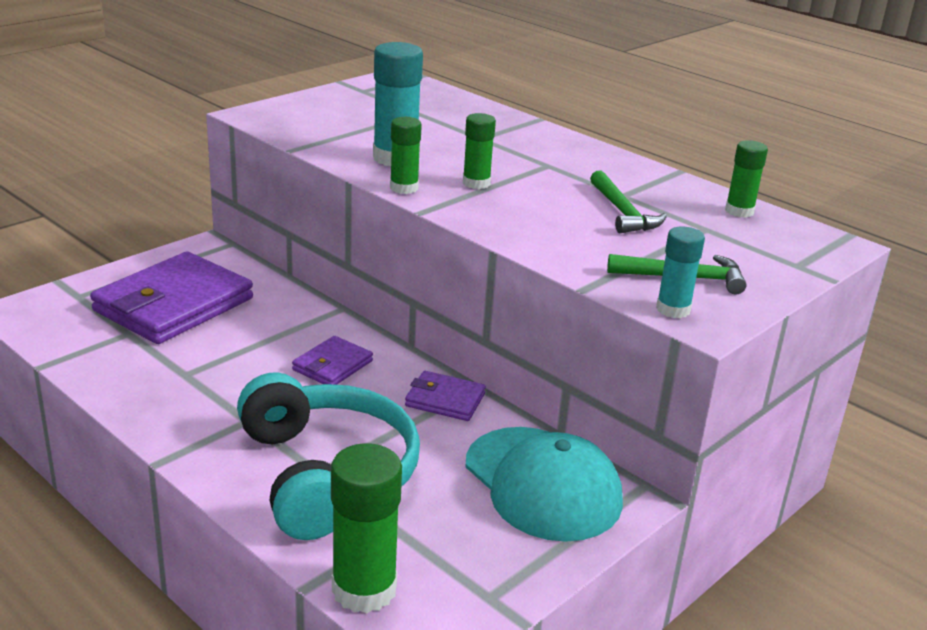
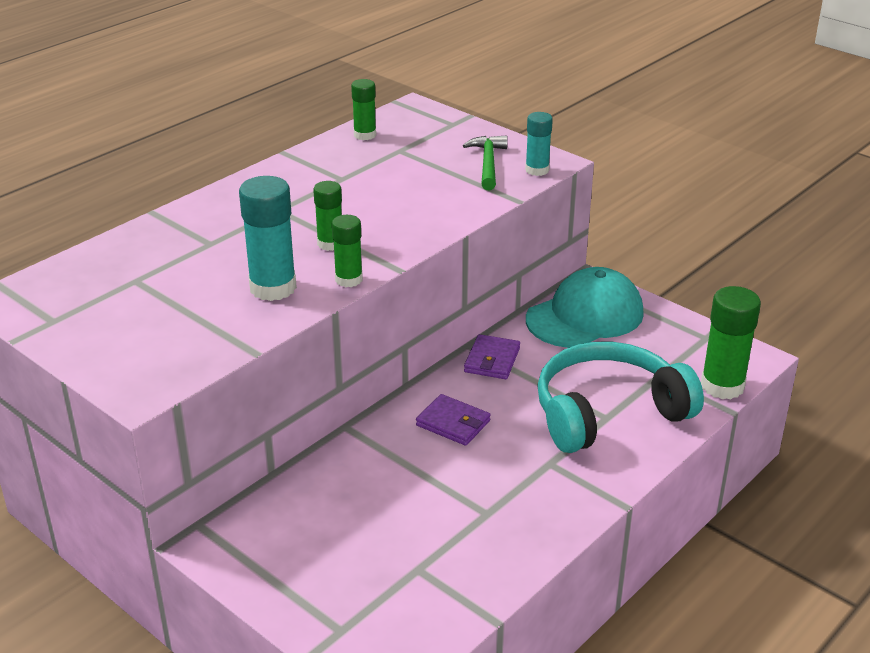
camera: 90 degrees left, 5 degrees up
(174, 305) = (354, 545): purple wallet -> none
(622, 212) = (379, 180): green hammer -> none

